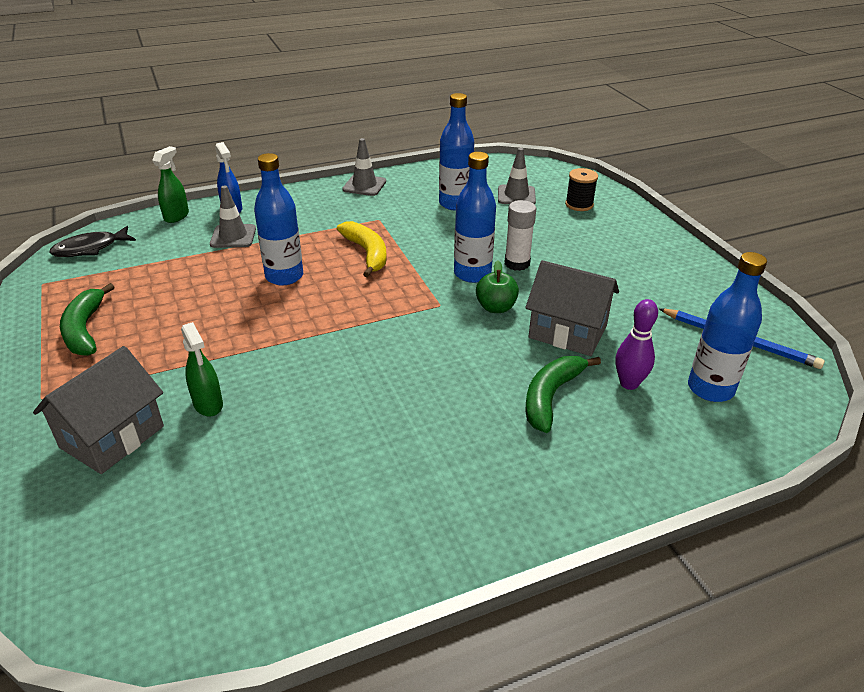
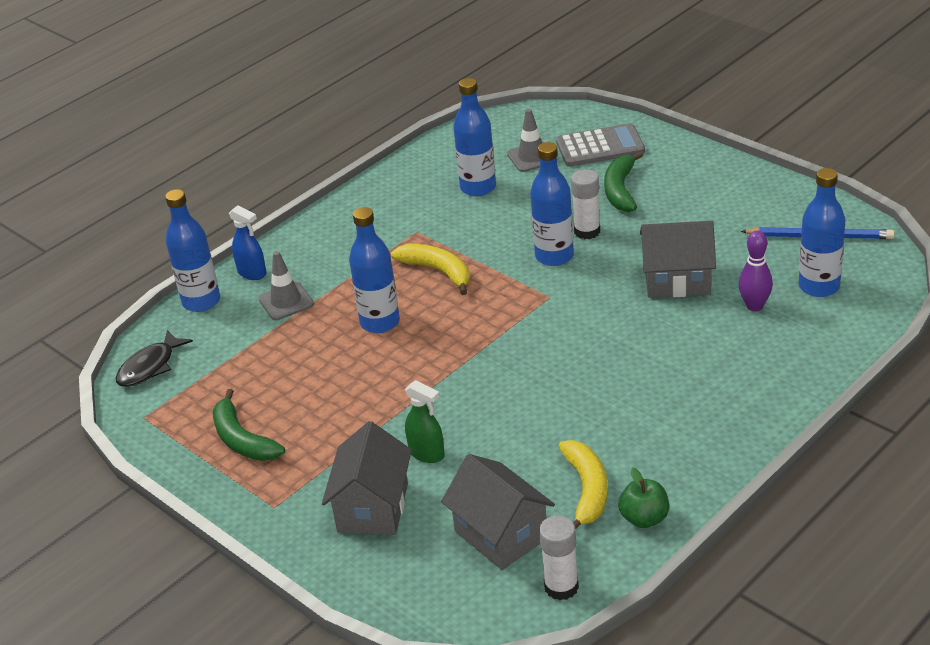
camera: 20 degrees left, 0 degrees up
(176, 216) = (201, 301): green spray bottle -> blue bottle
(188, 619) = (561, 587): none -> white glue stick
(189, 521) = (501, 535): none -> grey house
(313, 511) = (587, 490): none -> yellow banana
(364, 185) = (366, 198): grey traffic cone -> none
(496, 307) = (600, 281): green apple -> green apple (644, 518)
(550, 396) = (701, 340): green banana -> green banana (620, 190)
(579, 204) = (600, 147): black spool -> grey calculator

